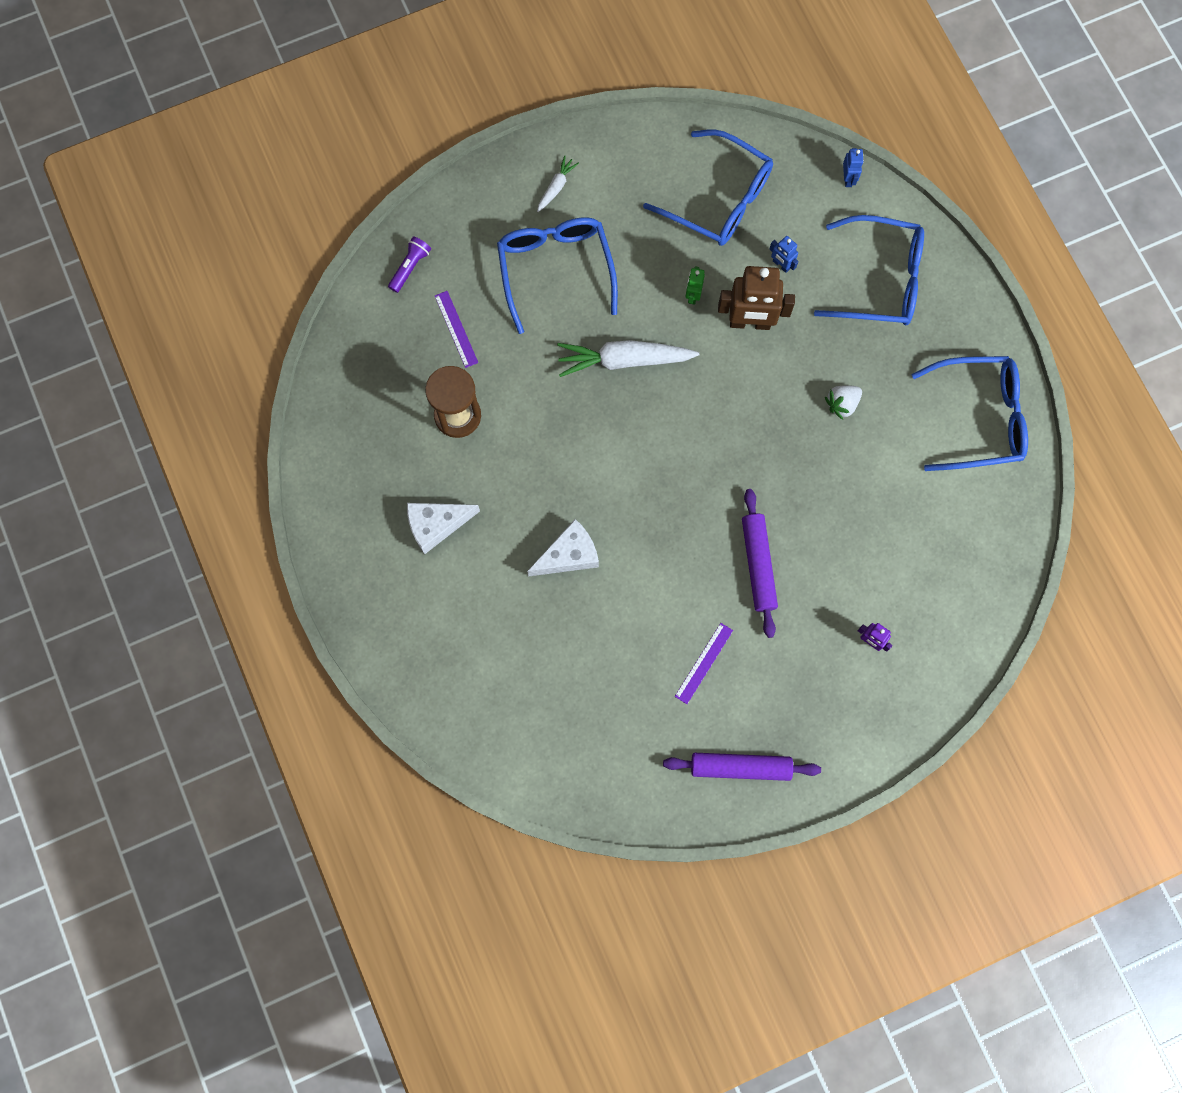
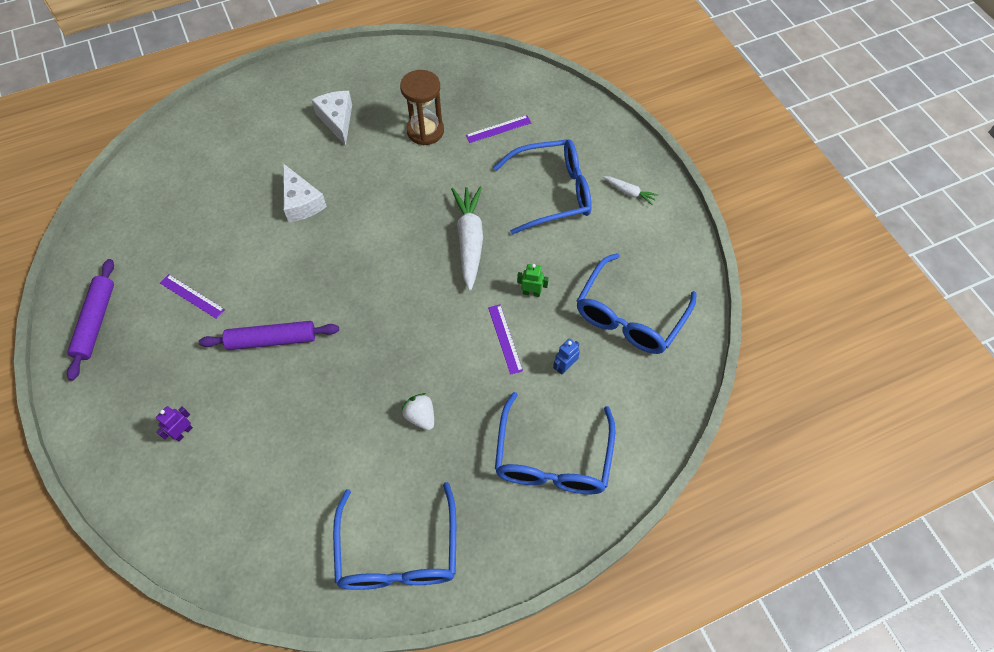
camera: 90 degrees right, 15 degrees down
(410, 267) = (550, 100): purple flashlight -> none
(750, 323) = (505, 338): brown robot -> purple ruler
(848, 179) = (663, 432): blue robot -> none

